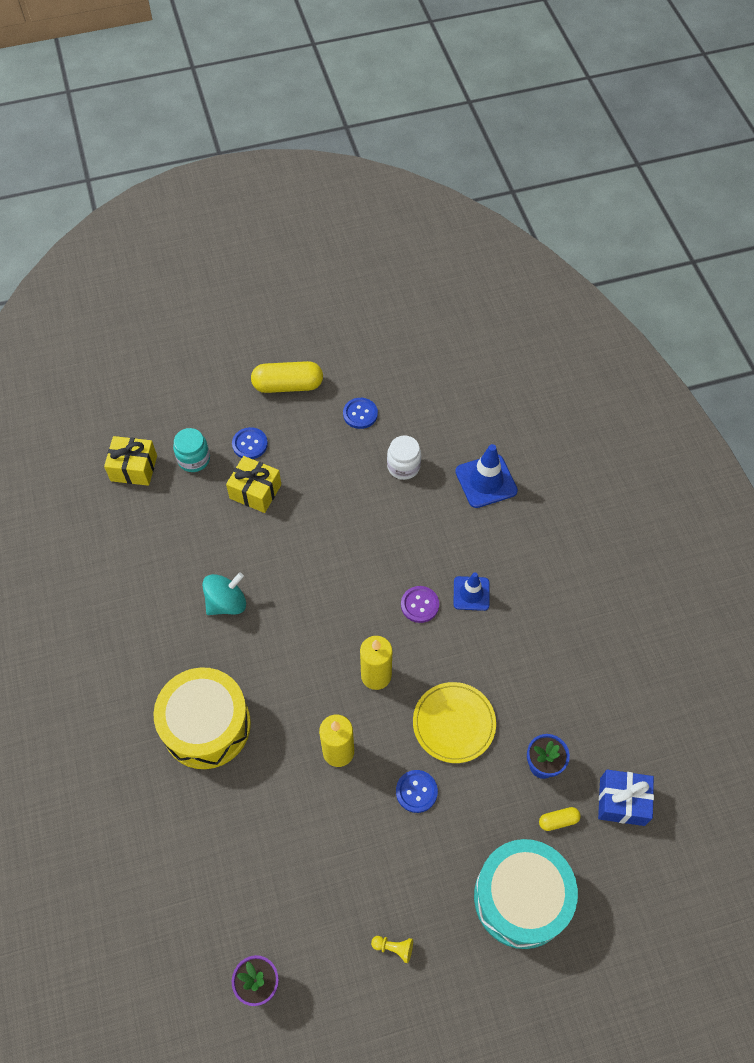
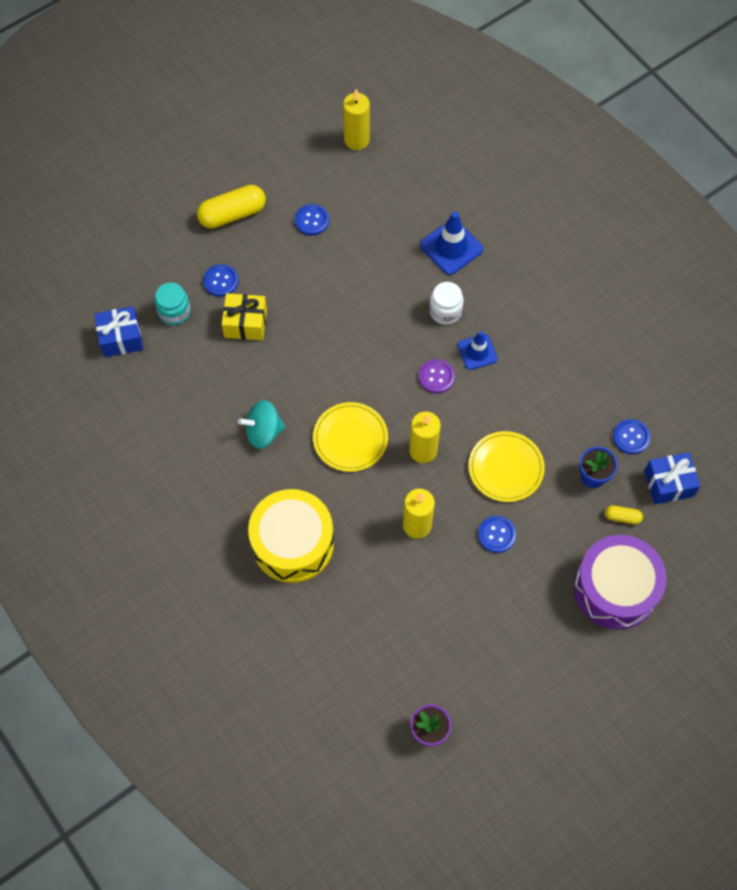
camera: 20 degrees left, 5 degrees up
(134, 468) = (121, 338): yellow gift -> blue gift
(226, 602) = (263, 432): turquoise spinning top -> turquoise spinning top turned 135 degrees counterclockwise
(308, 638) = (350, 438): none -> yellow plate
(394, 948) = (528, 664): yellow pawn -> none
(403, 466) = (372, 257): white jar -> white jar (445, 311)
(434, 352) = (356, 140): none -> yellow candle
(521, 898) = (615, 588): turquoise drum -> purple drum
(558, 820) = (622, 517): yellow capsule -> yellow capsule turned 45 degrees clockwise
(599, 736) = (631, 437): none -> blue button

